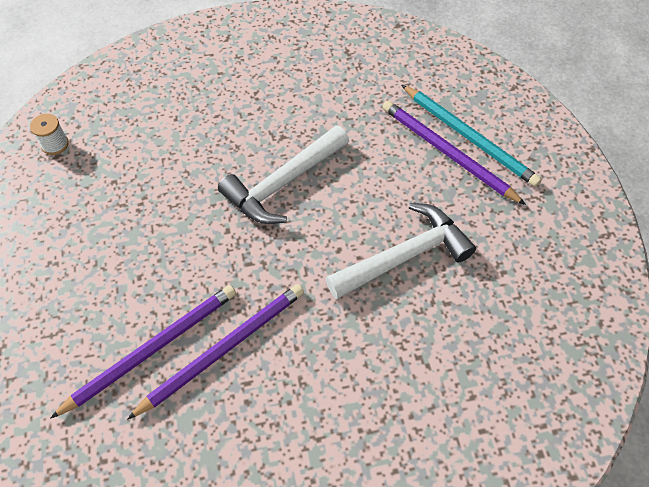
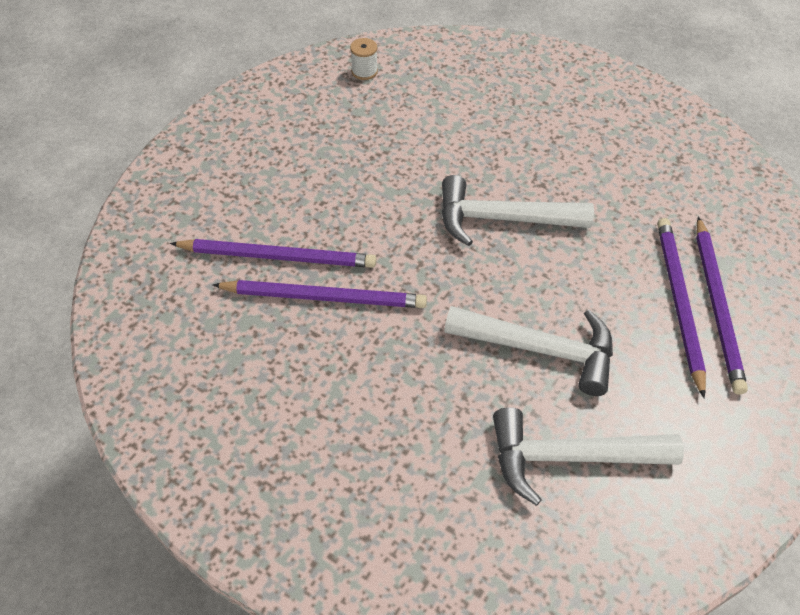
camera: 45 degrees right, 5 degrees down
(469, 137) = (717, 306): turquoise pencil -> purple pencil
(495, 312) = (570, 457): none -> white hammer

